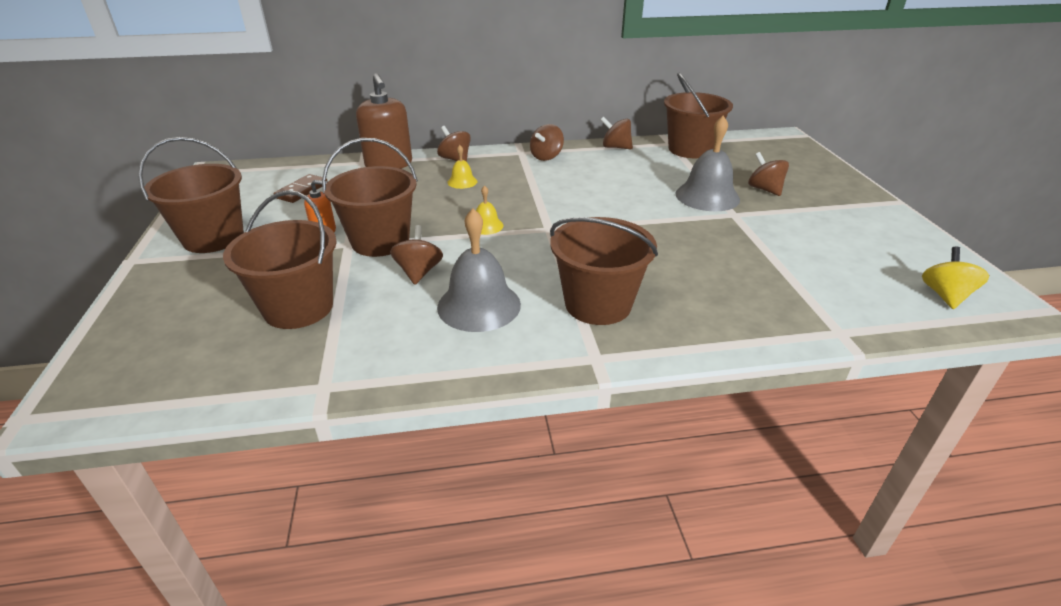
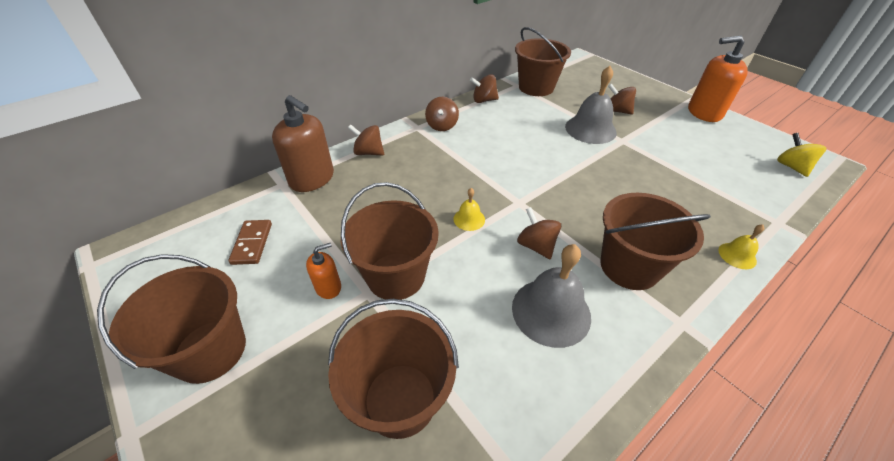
camera: 30 degrees left, 10 degrees up
(419, 272) = (466, 297): brown spinning top -> brown spinning top (536, 246)
(462, 182) = (400, 176): yellow bell -> yellow bell (737, 255)
(888, 218) = (704, 112): none -> orange soap dispenser

